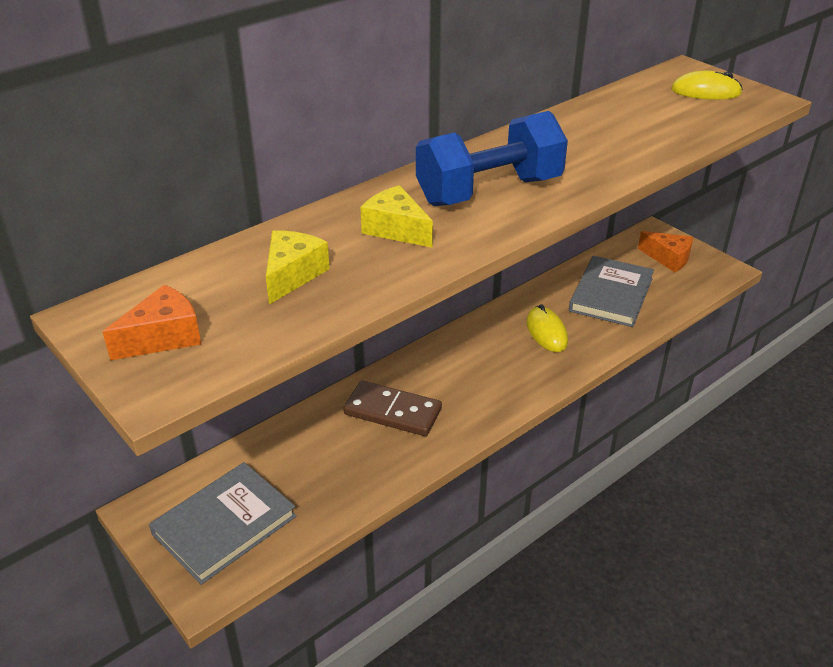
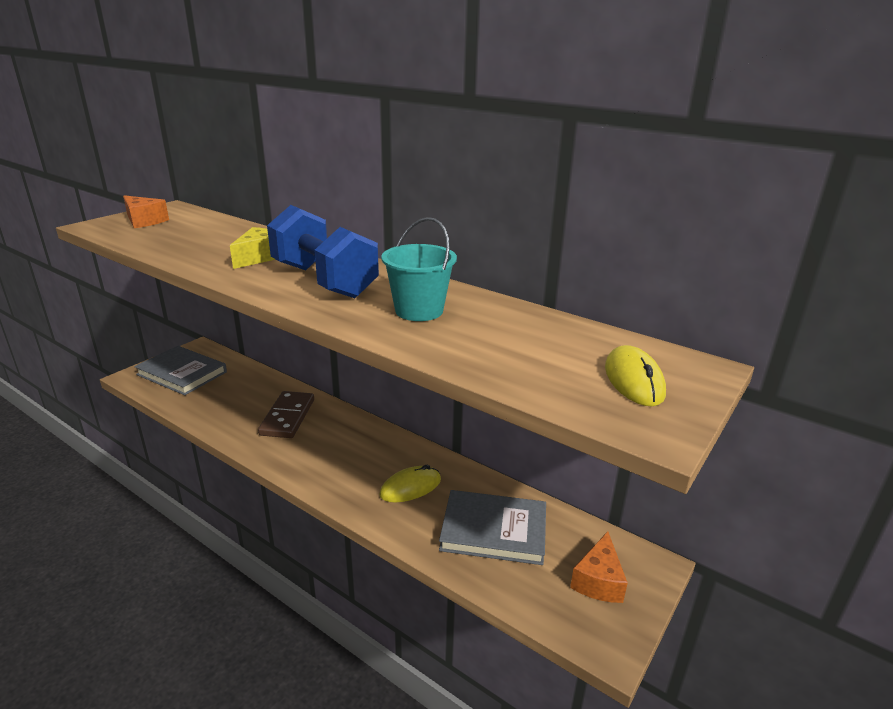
camera: 75 degrees right, 10 degrees down
(292, 275) = (202, 238): yellow cheese -> none
(577, 150) = (419, 310): none -> turquoise bucket

